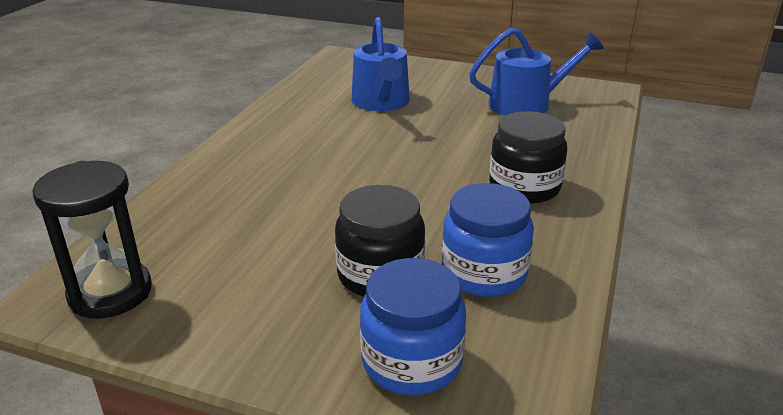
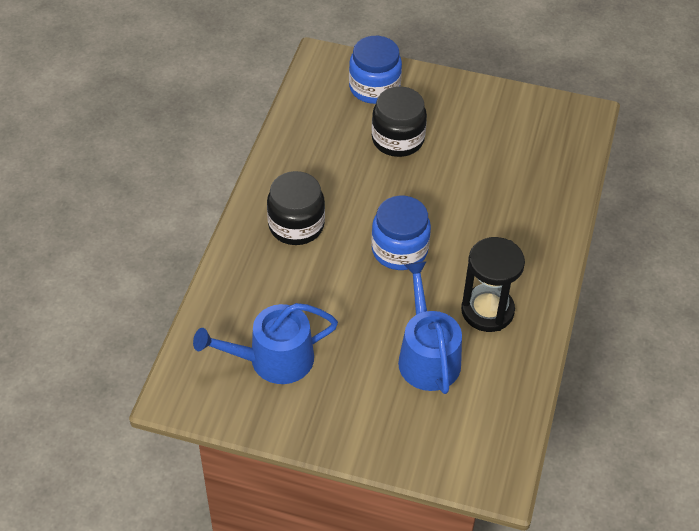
camera: 175 degrees right, 20 degrees up
(110, 293) = (554, 121): black hourglass -> black hourglass (487, 311)
(484, 273) = (334, 143): blue jar -> blue jar (399, 250)

